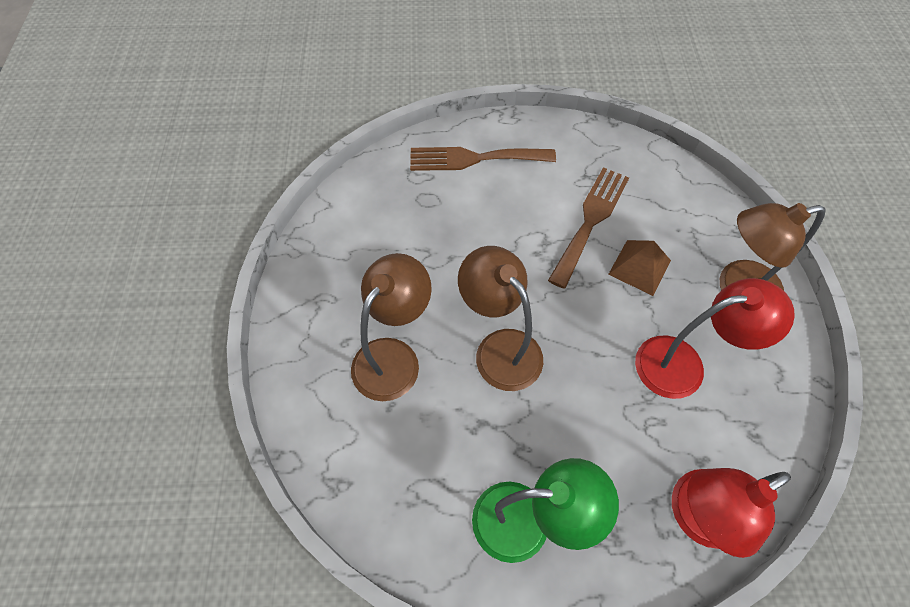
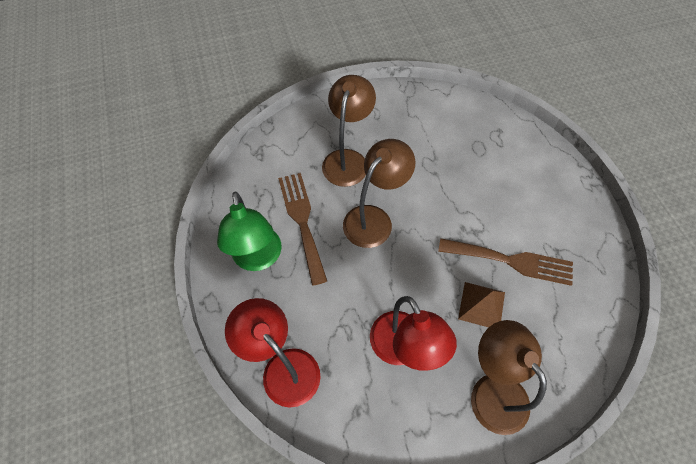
camera: 75 degrees right, 0 degrees up
(393, 356) = (347, 159): brown lamp -> brown lamp turned 90 degrees counterclockwise
(474, 158) = (532, 168): brown fork -> brown fork (302, 221)

